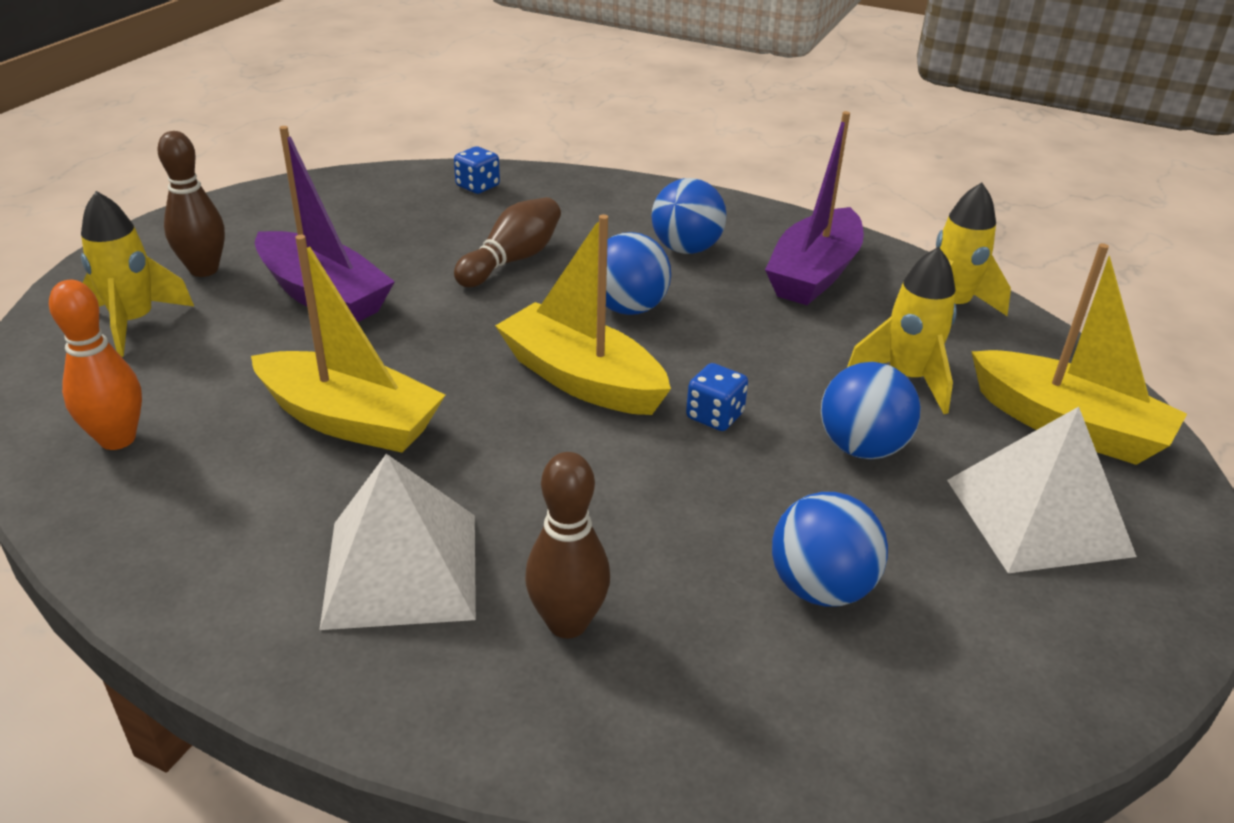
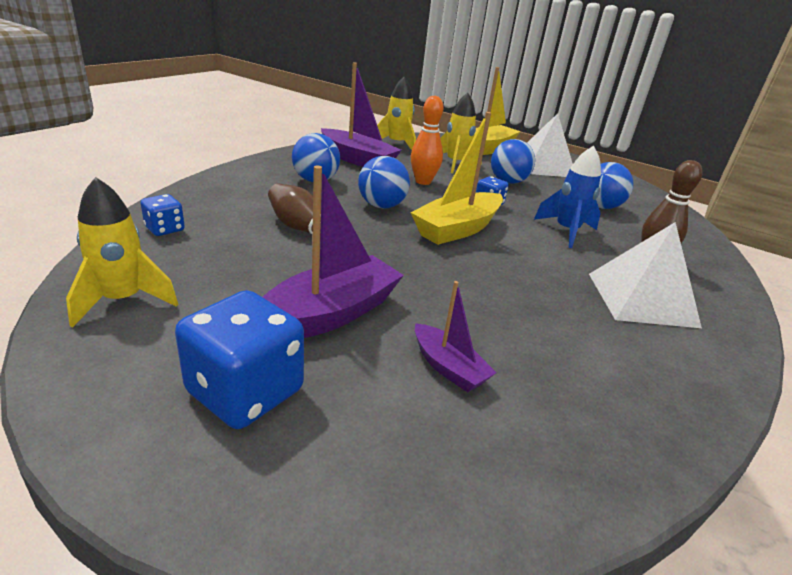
camera: 85 degrees left, 5 degrees down
(117, 439) = (558, 434): orange bowling pin -> orange bowling pin (423, 181)
(134, 323) = (351, 442): yellow rocket -> yellow rocket (123, 300)
(204, 270) = (245, 392): brown bowling pin -> blue dice
(229, 371) = (448, 367): none -> purple boat
(350, 420) = (510, 309): yellow boat -> none
(641, 509) = (566, 231): none -> blue rocket

